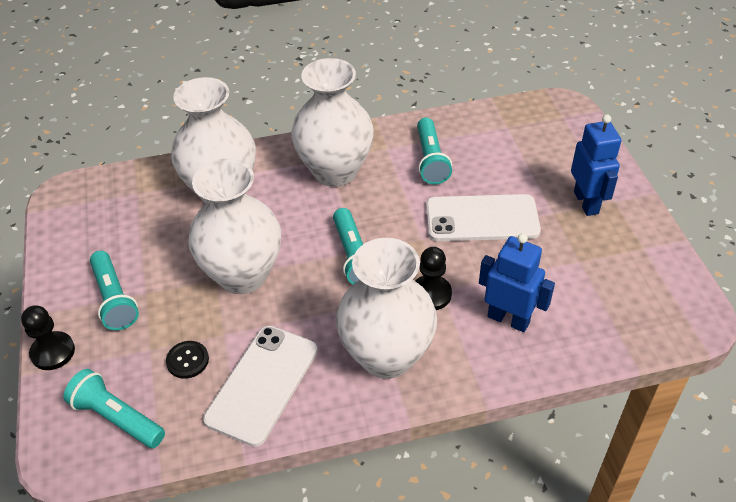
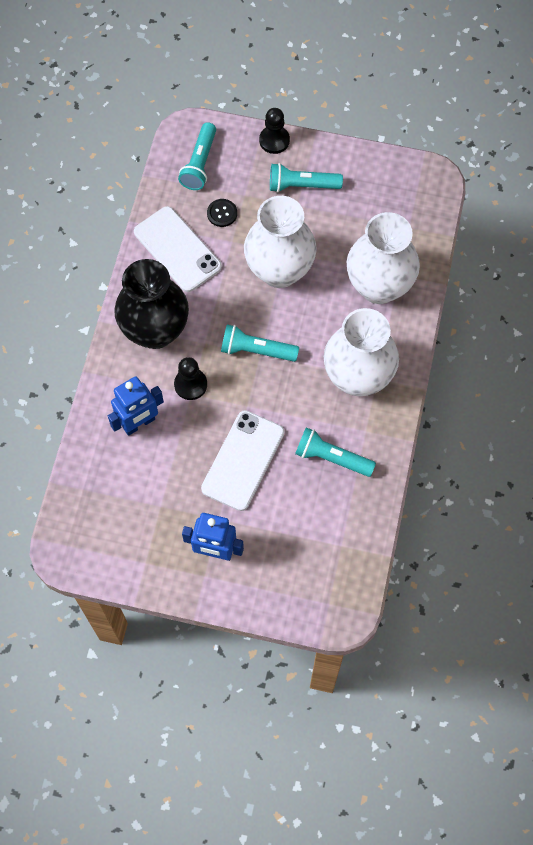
camera: 115 degrees right, 20 degrees up
(117, 418) = (200, 163): turquoise flashlight -> turquoise flashlight turned 135 degrees clockwise
(386, 356) = (155, 331): white vase -> black vase

